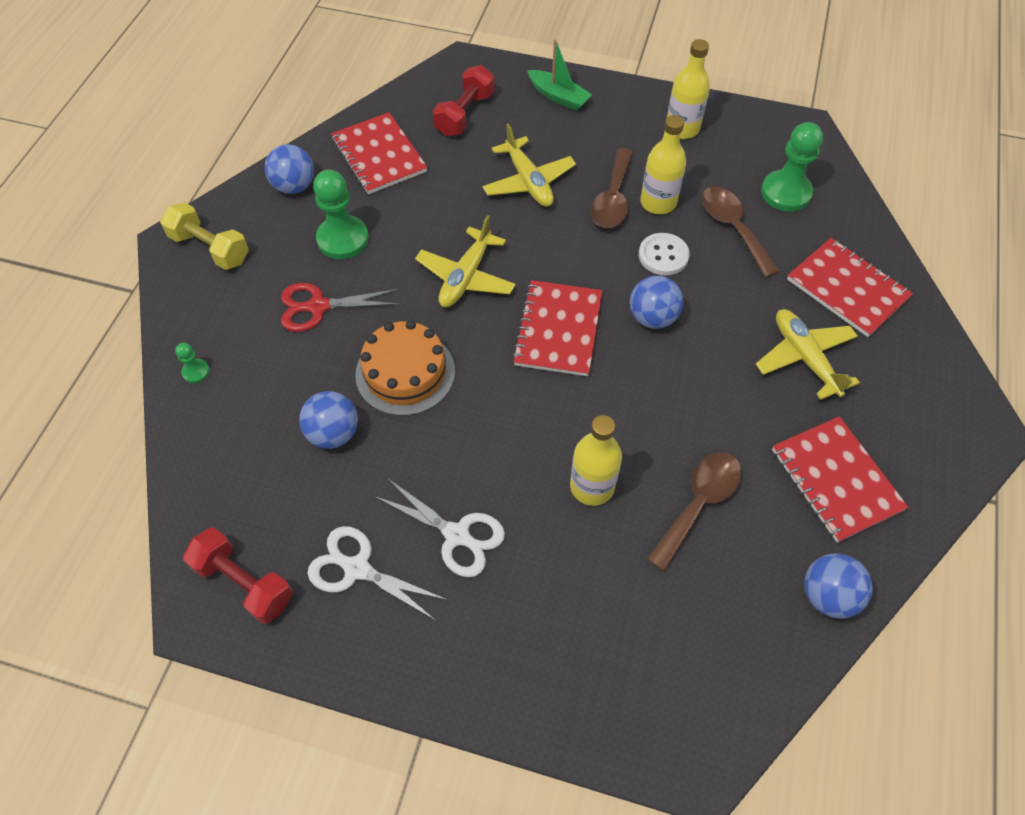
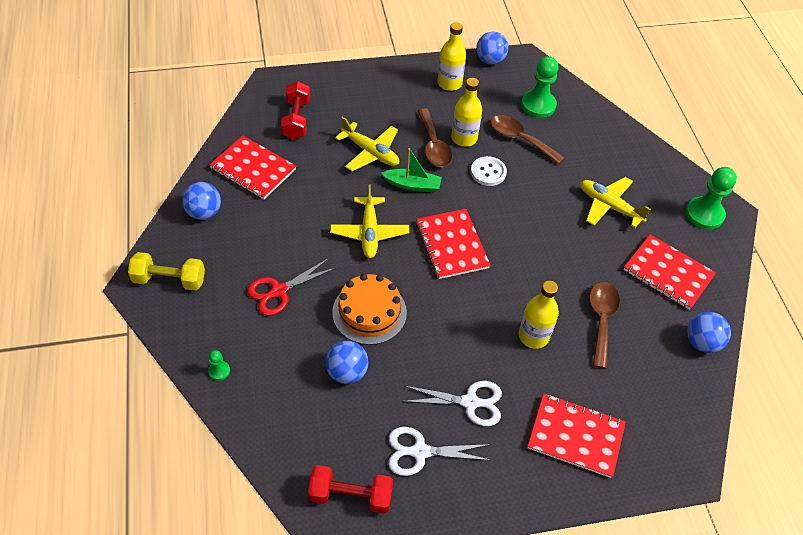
camera: 30 degrees left, 5 degrees down
(343, 239) = (265, 237): green pawn -> green pawn (704, 214)
(558, 97) = (354, 86): green boat -> green boat (412, 185)
(652, 318) = (506, 215): blue ball -> blue ball (490, 60)
(847, 289) = (608, 154): red notebook -> red notebook (575, 436)

